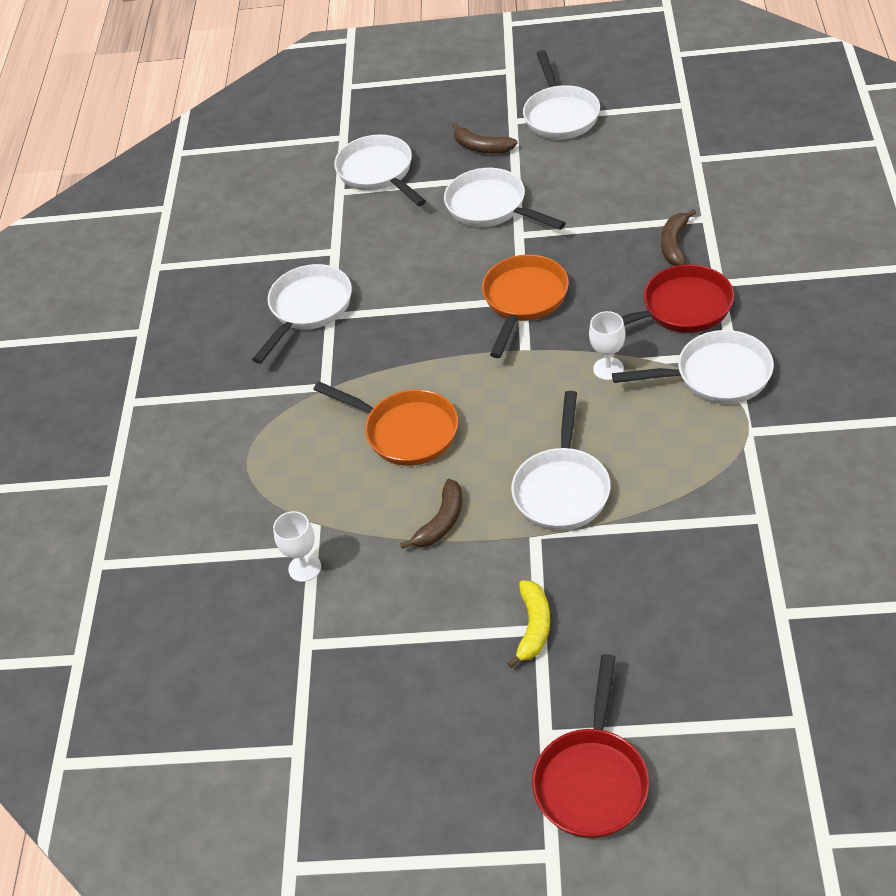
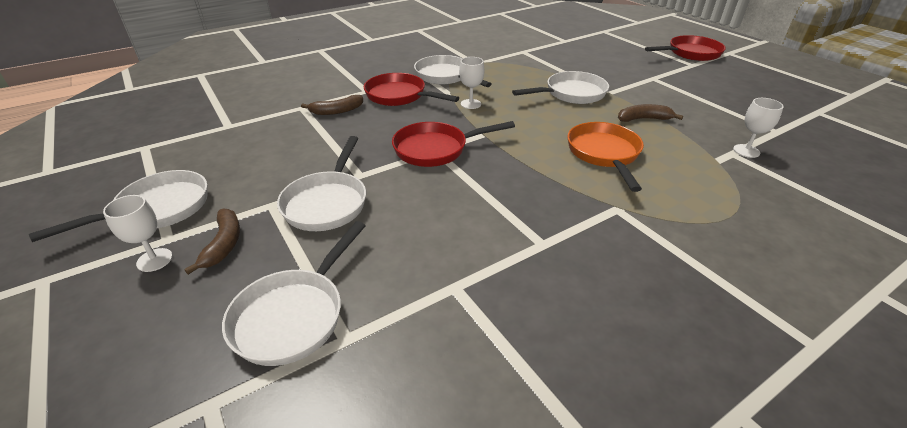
camera: 130 degrees left, 10 degrees down
(308, 309) = (550, 264): white pan -> none
(491, 115) = (154, 260): none -> white goblet
(523, 300) = (436, 149): orange pan -> red pan
(533, 627) = (654, 79): yellow banana -> none

